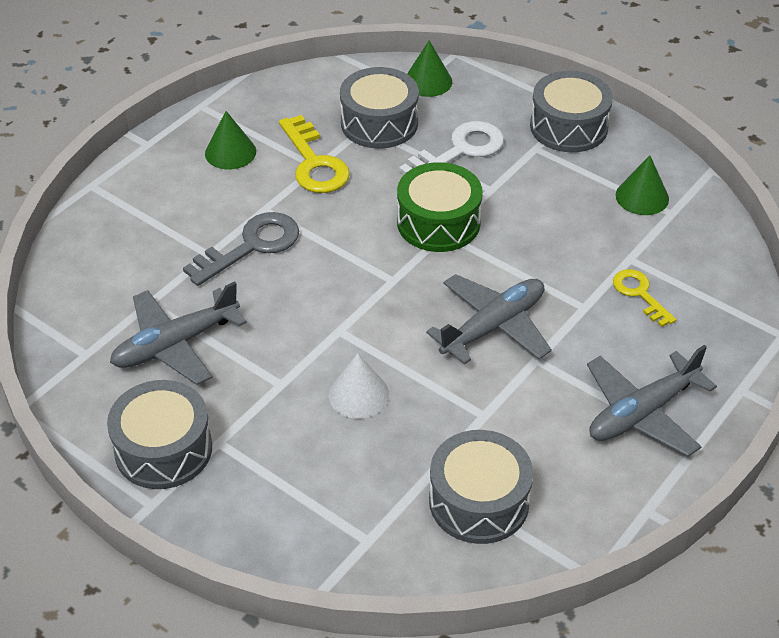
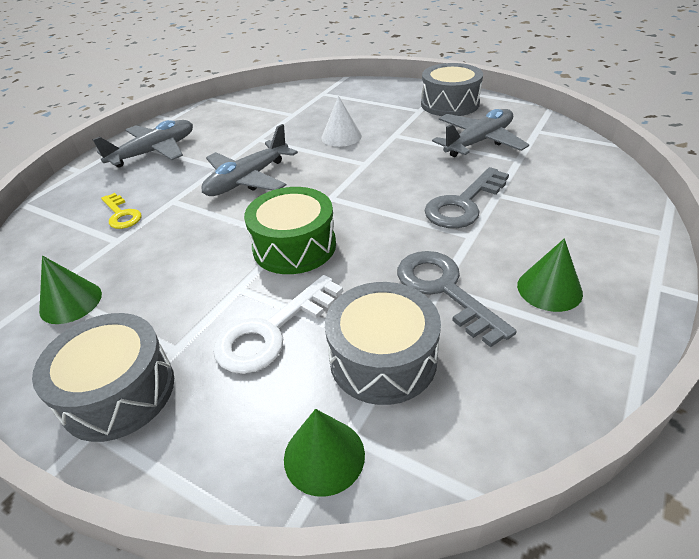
camera: 175 degrees right, 5 degrees down
(314, 163) = (444, 290): yellow key -> grey key
(479, 501) = (264, 110): grey drum -> none

